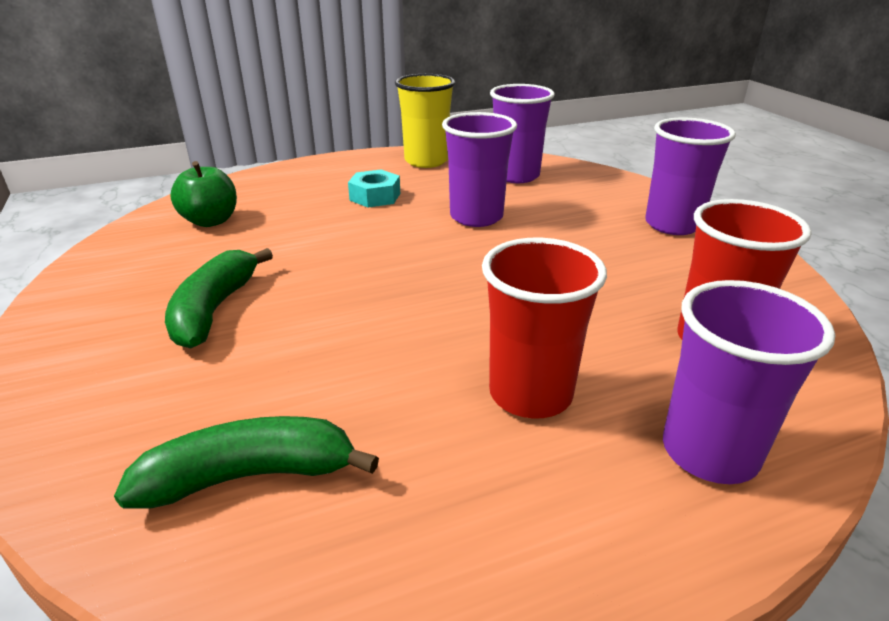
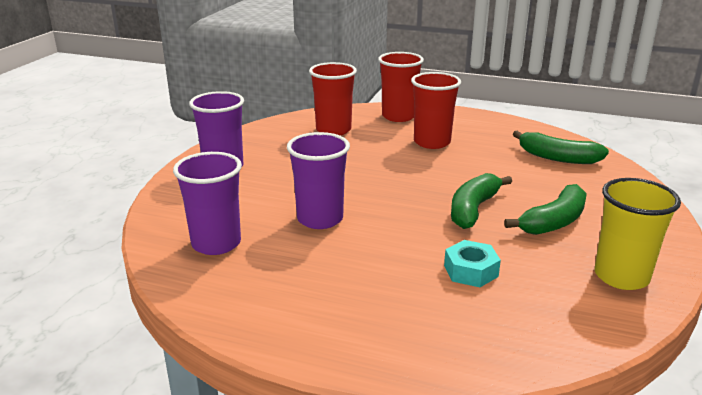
camera: 140 degrees left, 5 degrees down
(211, 221) = (533, 306): green apple -> none
(332, 286) = (473, 209): none -> green banana
(375, 197) = (364, 273): turquoise nut -> turquoise nut (471, 271)
(426, 161) = (248, 303): yellow cup -> yellow cup (621, 276)
(709, 452) = (398, 116): purple cup -> red cup

